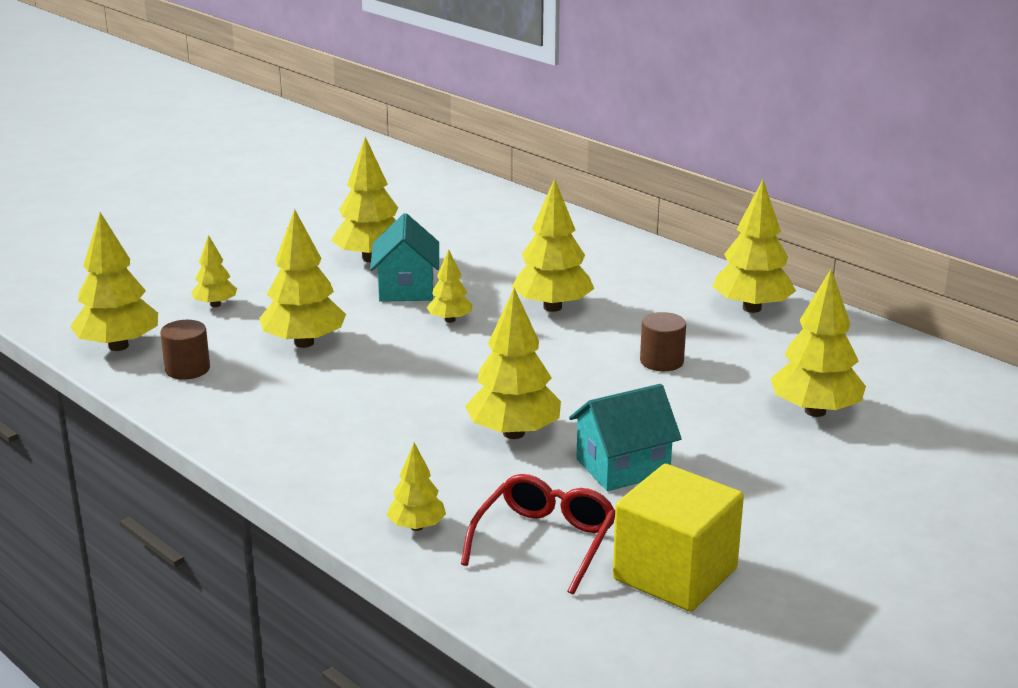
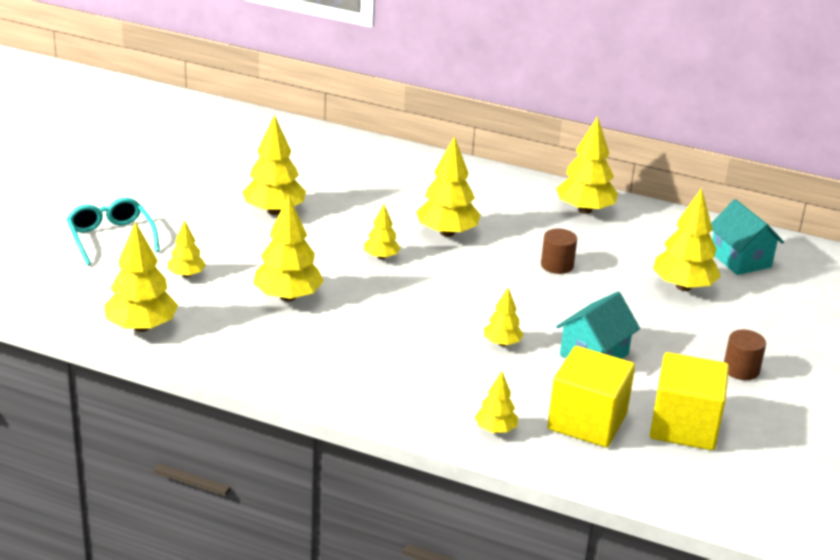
camera: 25 degrees left, 5 degrees up
(172, 259) = (111, 238): none -> turquoise glasses
(187, 369) = (217, 337): brown cylinder -> brown cylinder (741, 370)
(406, 288) = (325, 234): turquoise house -> turquoise house (740, 259)
(513, 433) = (502, 343): yellow tree -> yellow tree, size x0.56
(545, 541) = (587, 421): red glasses -> yellow cube

